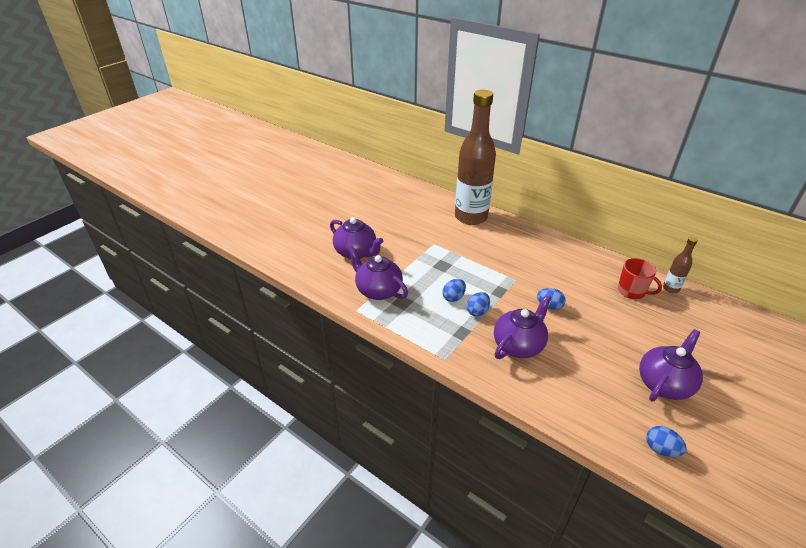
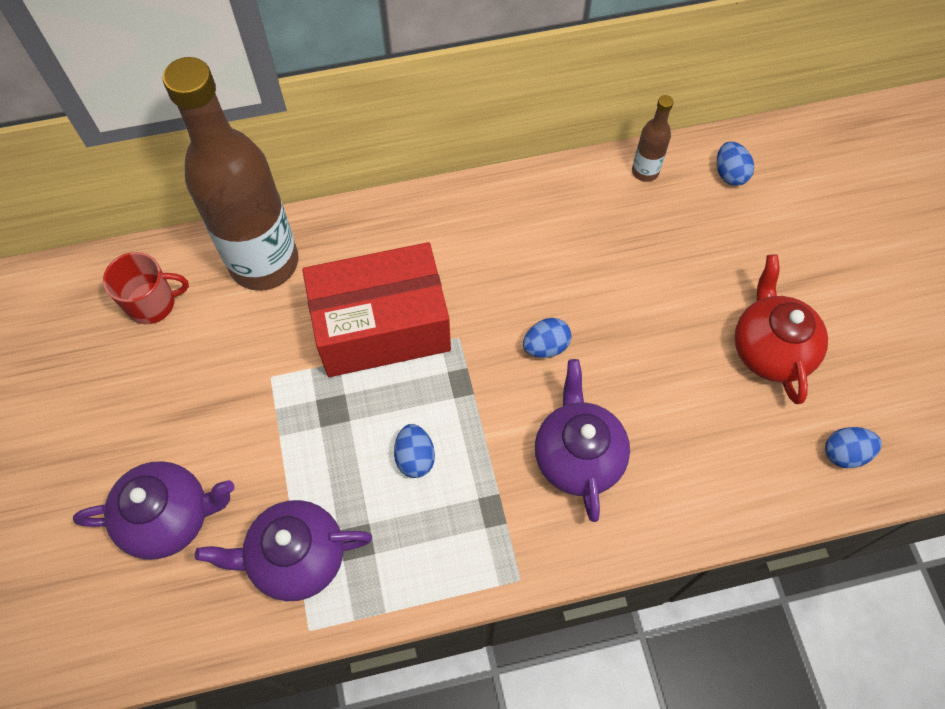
camera: 50 degrees left, 25 degrees up
(477, 311) = (472, 450): blue egg -> blue egg (729, 174)
(490, 257) = (381, 326): none -> red box
(632, 291) = (610, 220): red mug -> red mug (152, 303)
(664, 383) = (770, 349): purple teapot -> red teapot

